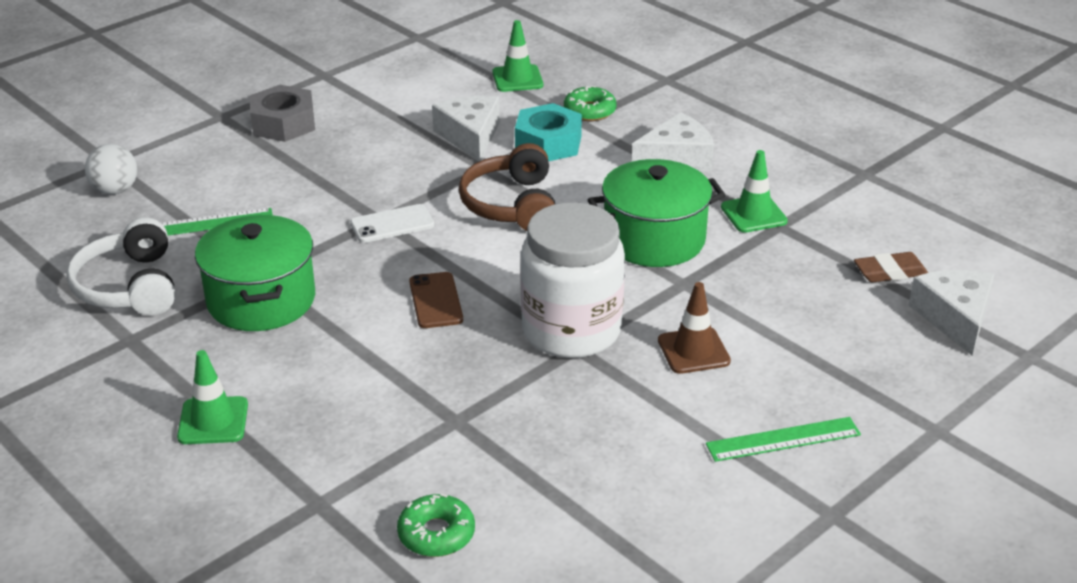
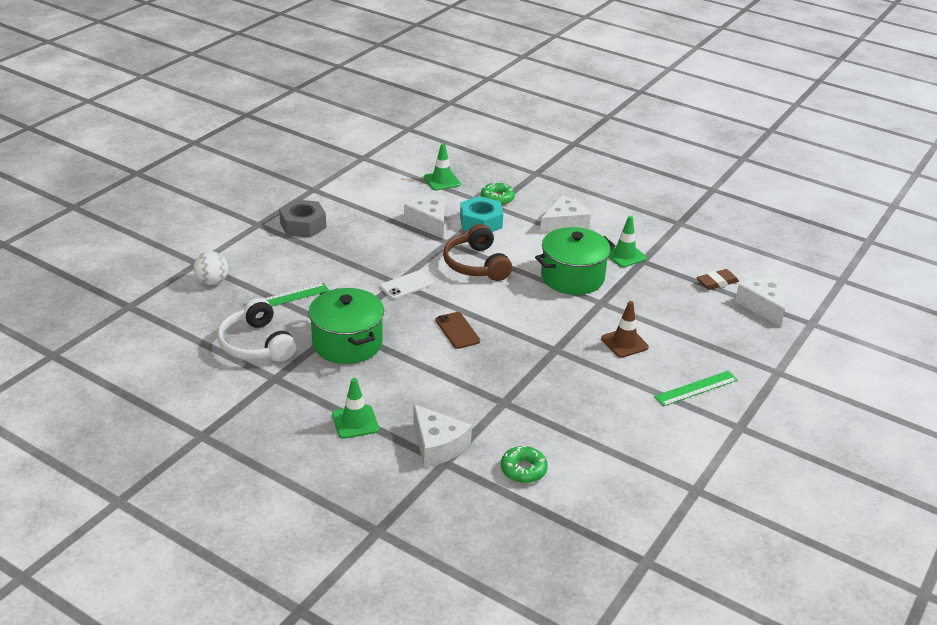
camera: 15 degrees left, 0 degrees up
(319, 475) = (437, 445): none -> white cheese
(571, 331) = (548, 339): white jar -> none

